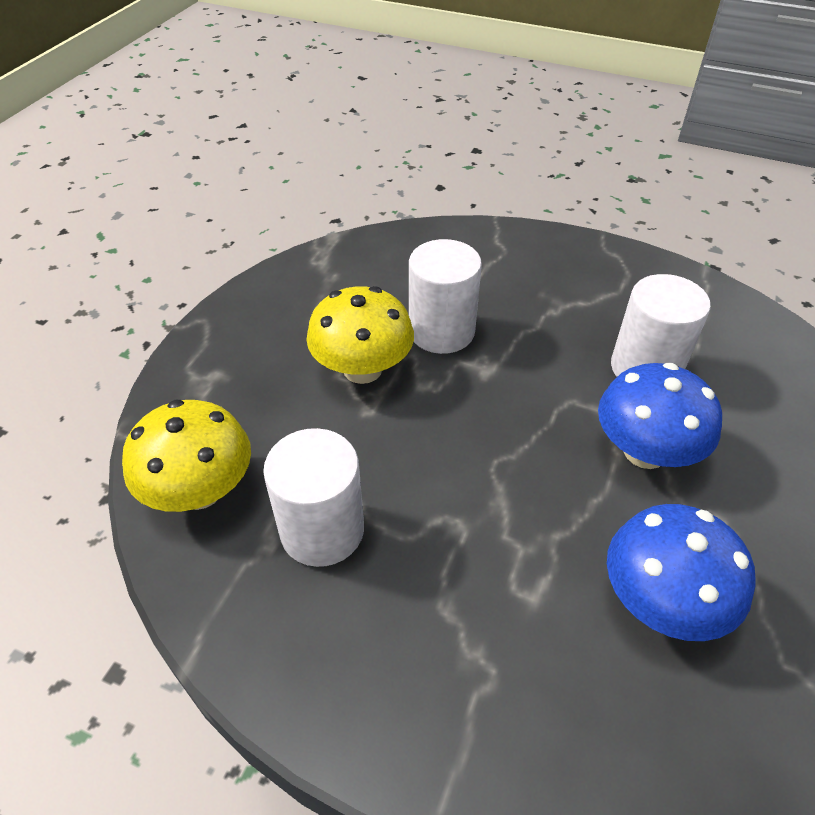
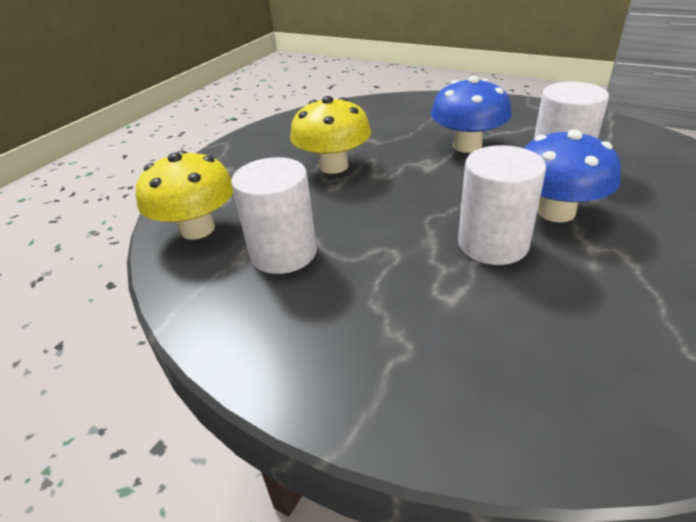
camera: 10 degrees right, 10 degrees down
(441, 331) = (397, 146): white cylinder -> white cylinder (493, 244)
(661, 601) = (567, 305): blue mushroom -> blue mushroom (467, 146)

